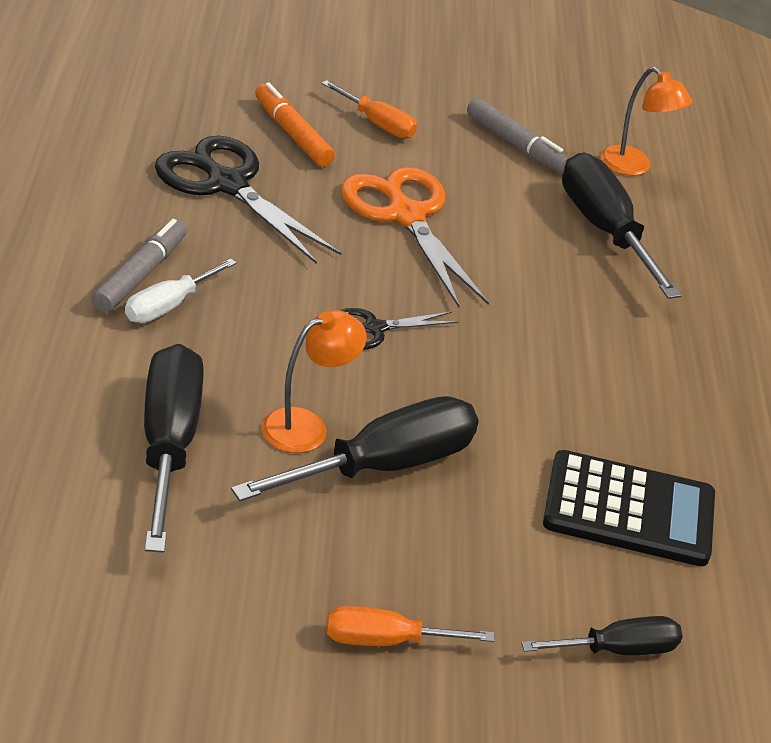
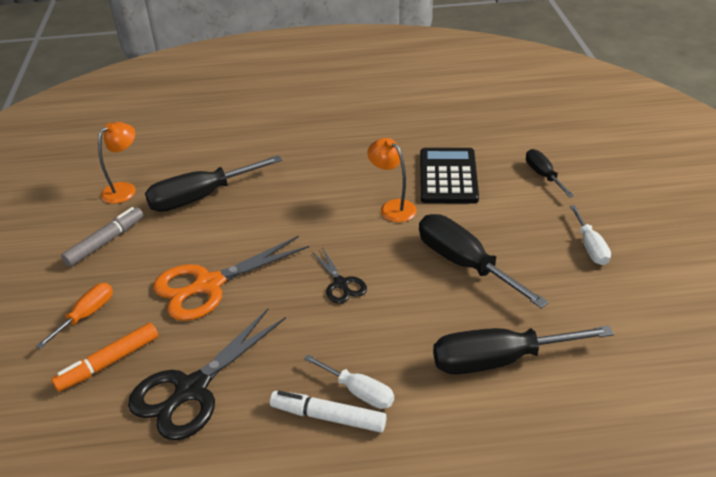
camera: 90 degrees left, 0 degrees up
(140, 275) = (328, 417): grey marker -> white marker
(306, 426) = (448, 300): orange lamp -> orange lamp (392, 207)
(386, 640) = (590, 247): orange screwdriver -> white screwdriver

